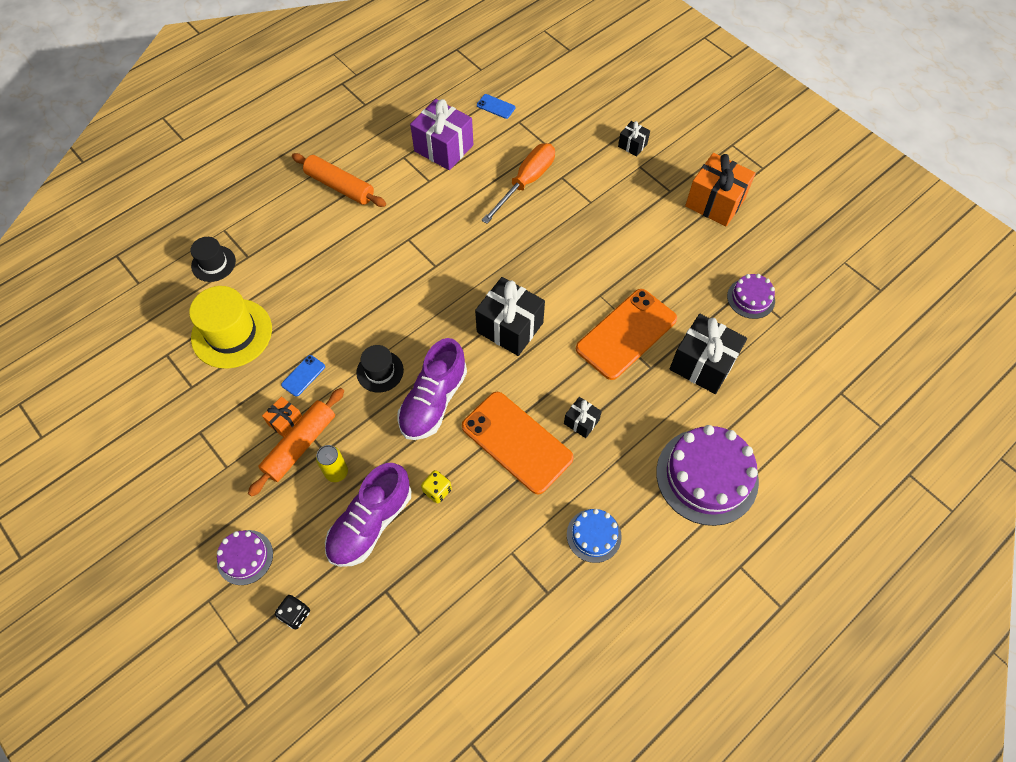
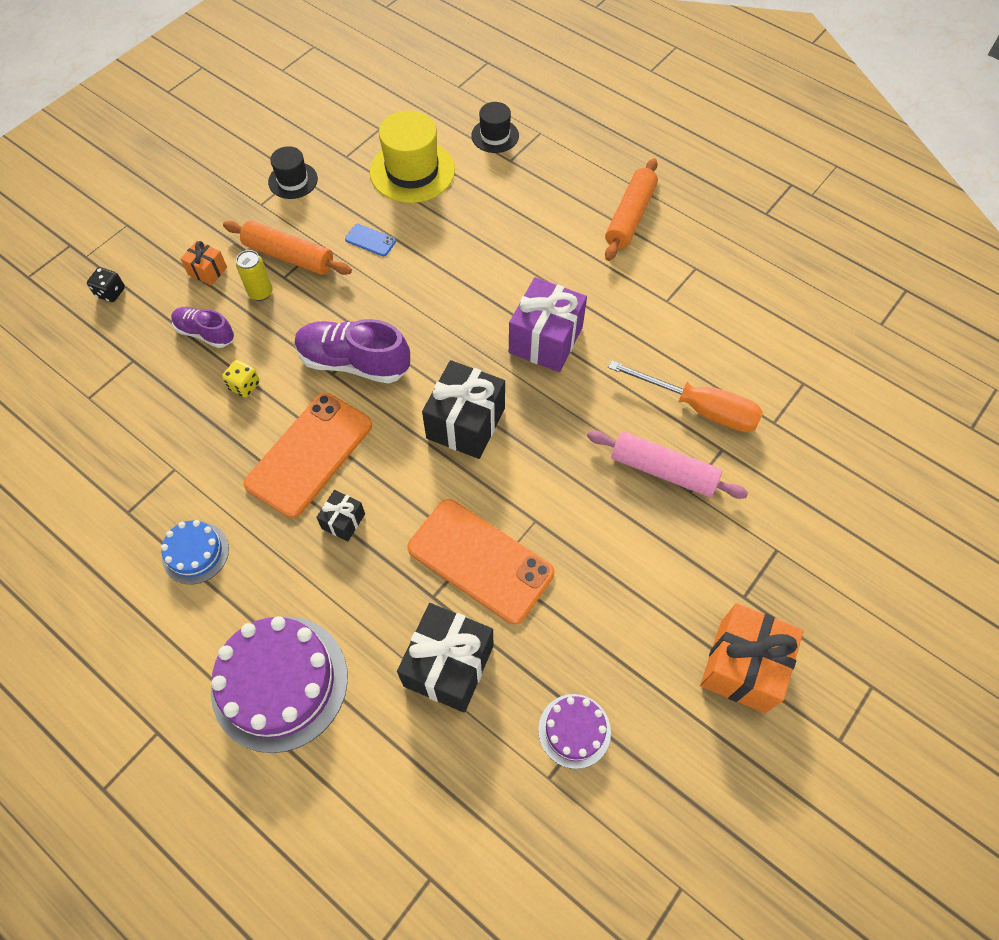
camera: 80 degrees right, 0 degrees up
(245, 557) = (168, 241): purple cake -> none
(286, 422) = (314, 238): orange gift -> orange gift (207, 271)
(370, 523) = (205, 333): purple shoe -> purple shoe, size x0.60
(380, 371) = (385, 305): black hat -> black hat (293, 180)
(443, 148) = (725, 307): purple gift -> purple gift (545, 340)
(496, 106) = (820, 352): blue phone -> none
(572, 213) = (663, 471): none -> pink rolling pin
(632, 145) = (815, 535): black gift -> none

